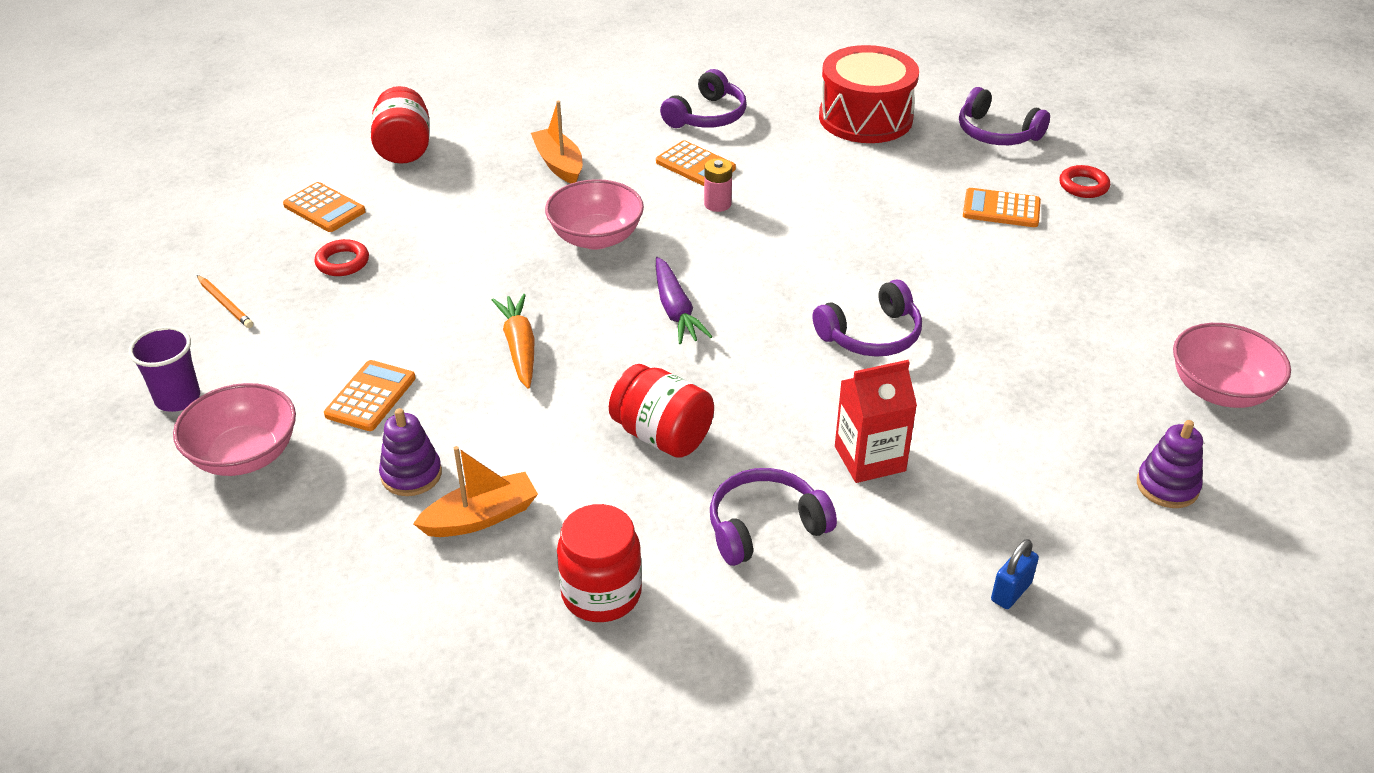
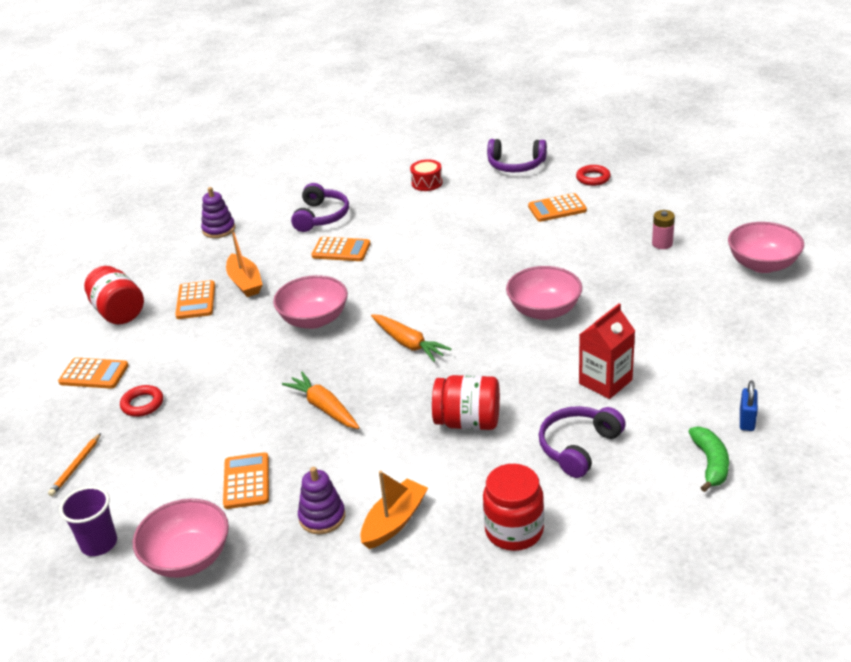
camera: 25 degrees left, 5 degrees down
(225, 304) = (76, 467): orange pencil -> orange pencil turned 90 degrees clockwise
(491, 165) = (196, 301): none -> orange calculator
(559, 164) = (245, 282): orange boat -> orange boat turned 150 degrees counterclockwise
(676, 310) = (408, 343): purple carrot -> orange carrot
(717, 204) = (377, 269): pink battery -> pink battery (662, 244)
(865, 118) = (427, 183): red drum -> red drum, size x0.46
(871, 335) = (544, 310): purple headphones -> pink bowl
(912, 626) = (710, 463): none -> green banana
(1167, 486) = (779, 327): purple stacking toy -> purple stacking toy (219, 229)

